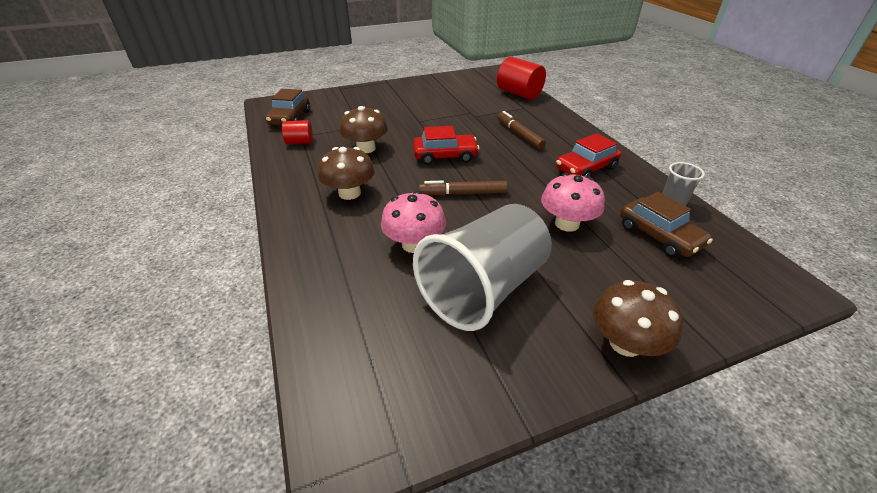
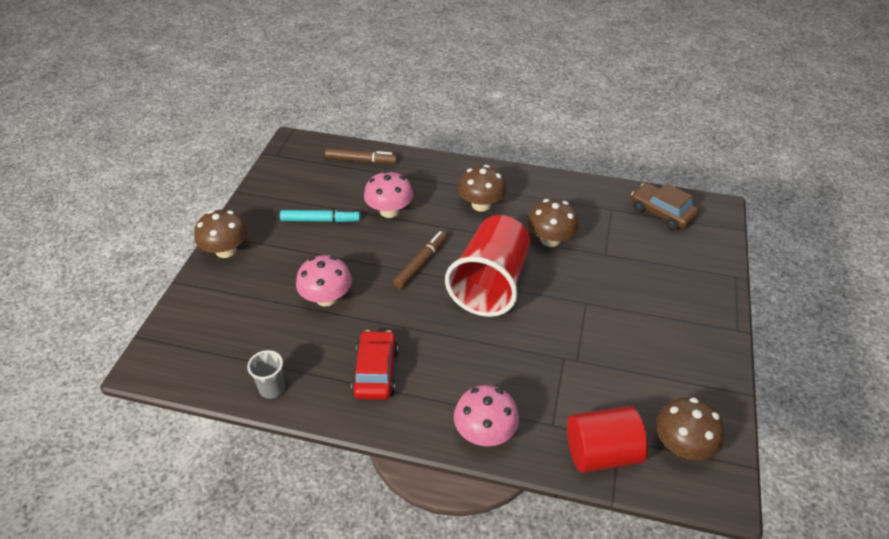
camera: 125 degrees right, 5 degrees up
(300, 142) = (597, 204): red cylinder -> none
(445, 156) = (491, 284): red car -> red cup
(484, 80) = (682, 445): none -> brown mushroom
(484, 289) = (320, 220): grey cup -> turquoise marker
(519, 134) = (485, 368): brown marker -> brown marker (361, 160)
(559, 121) = (485, 432): none -> pink mushroom
(659, 236) = (258, 340): brown car -> none

